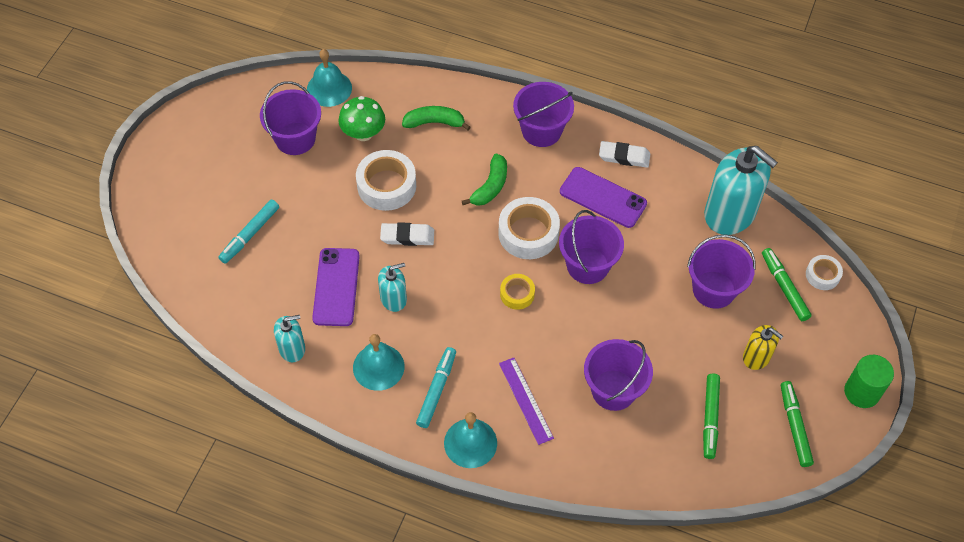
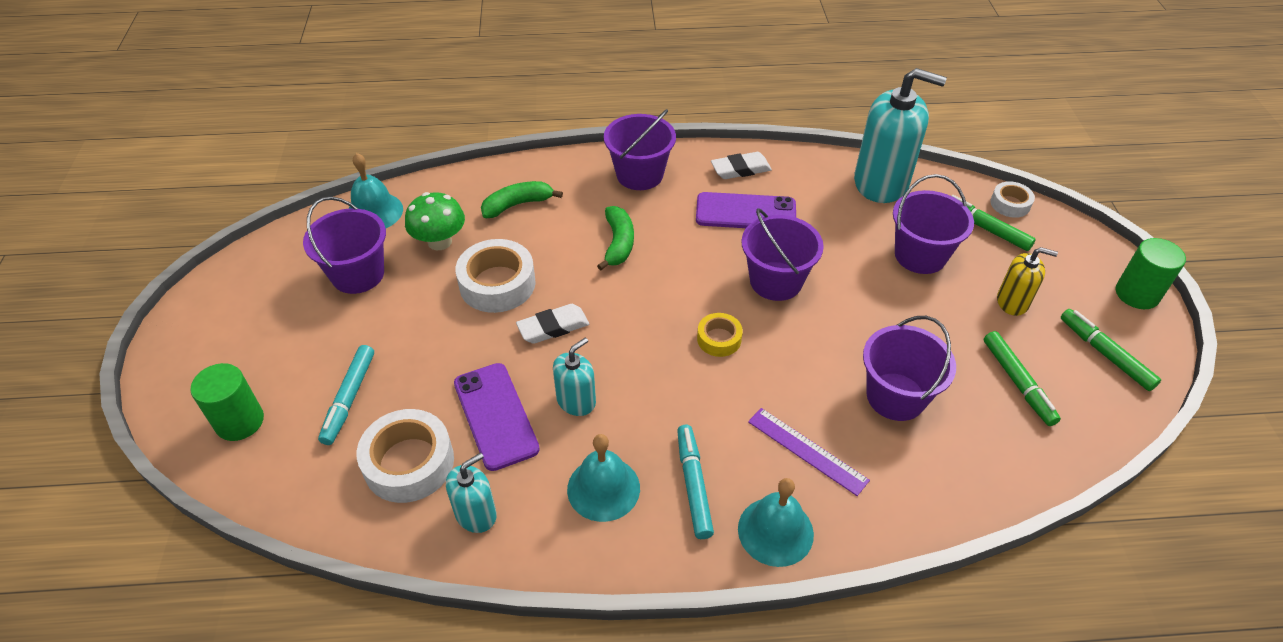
camera: 25 degrees left, 10 degrees down
(177, 222) = (239, 421): none -> green cylinder
(528, 233) = (690, 273): white tape -> white tape (409, 463)

